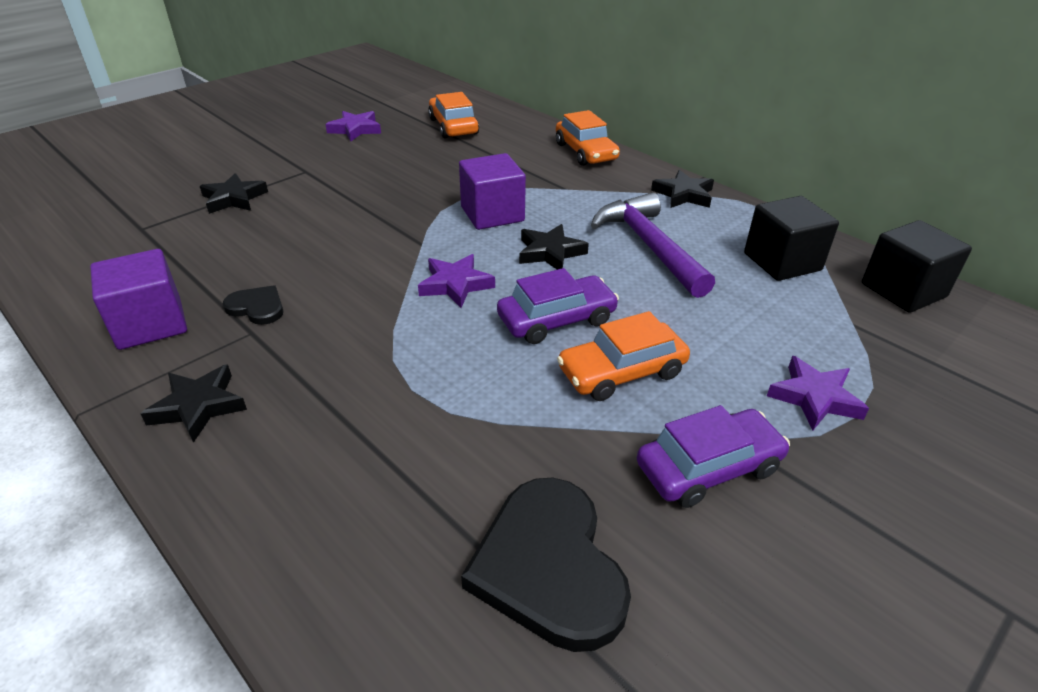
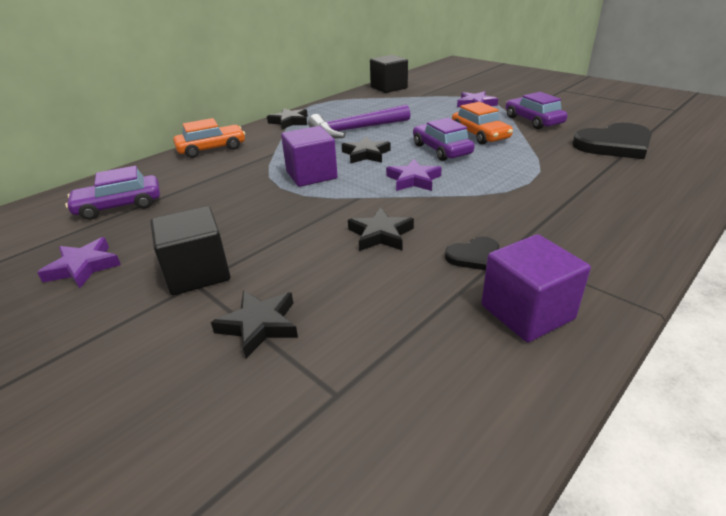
camera: 90 degrees left, 5 degrees down
(198, 406) = (603, 254): black star -> black star (380, 234)
(257, 307) = (474, 256): black heart -> black heart turned 135 degrees counterclockwise
(453, 126) = (119, 206): orange car -> purple car
(782, 262) = (368, 104): black cube -> black cube (198, 273)

